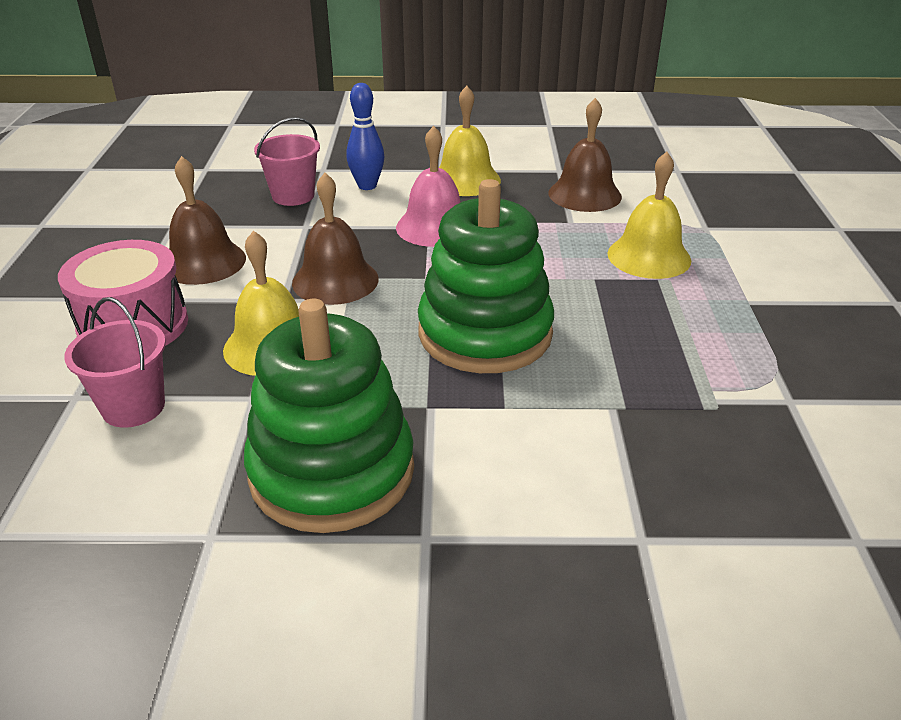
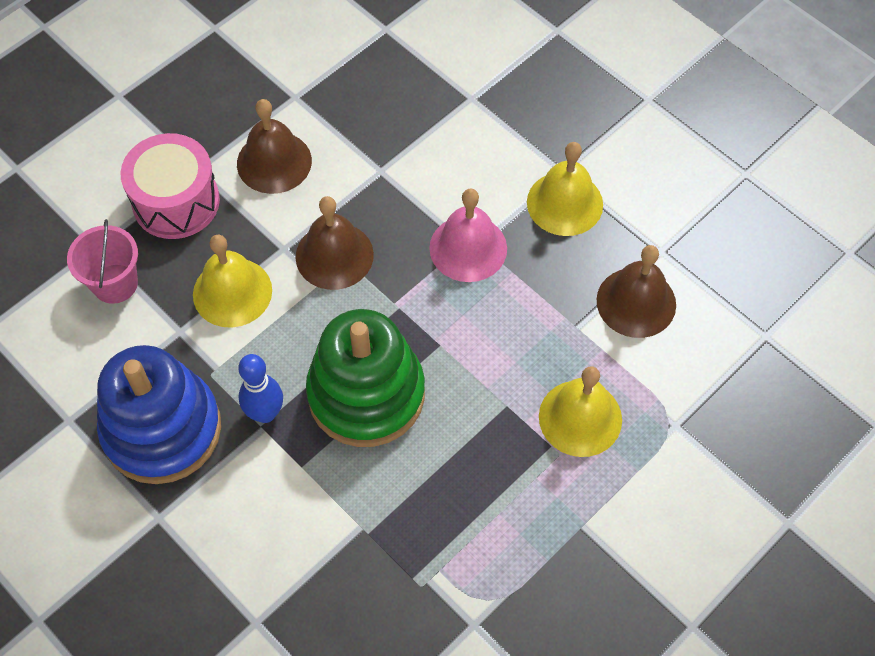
camera: 45 degrees right, 25 degrees up
(293, 196) = (411, 121): pink bucket -> none
(332, 471) = (162, 429): green stacking toy -> blue stacking toy
(367, 186) = (479, 150): blue bowling pin -> blue bowling pin (265, 413)

